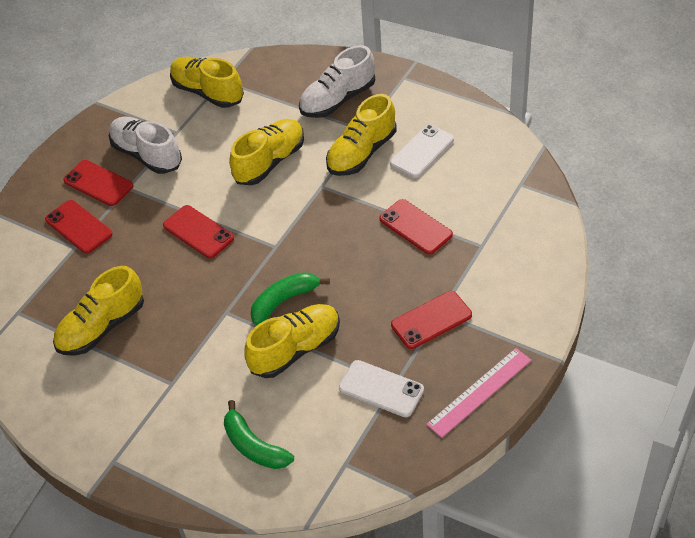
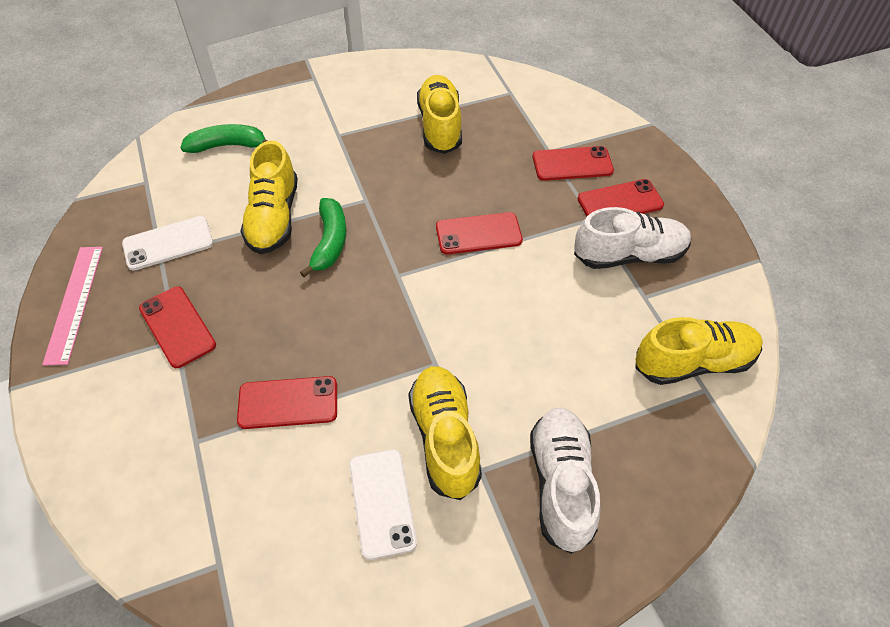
camera: 125 degrees right, 5 degrees up
(269, 162) = (518, 344): yellow shoe -> none
(431, 320) = (177, 326): red phone -> red phone turned 45 degrees counterclockwise

